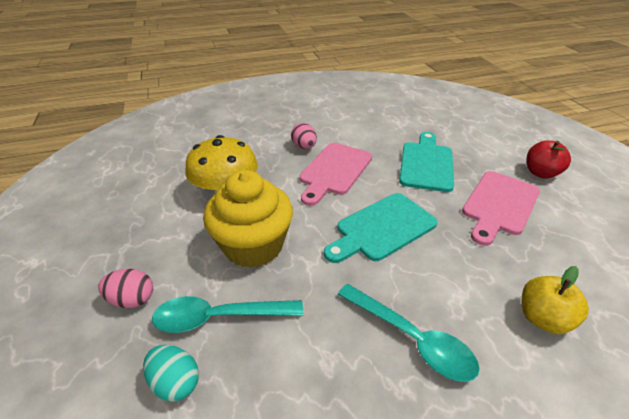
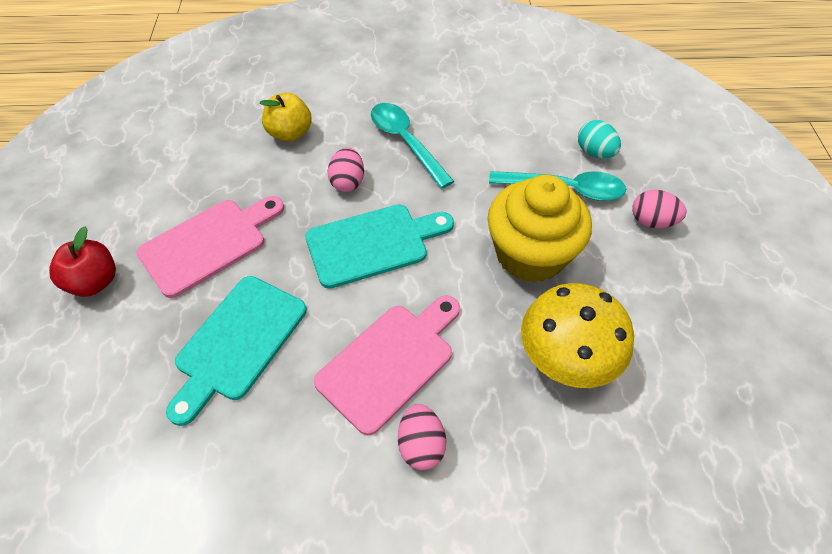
camera: 165 degrees left, 15 degrees up
(439, 275) = (347, 182): none -> pink egg

